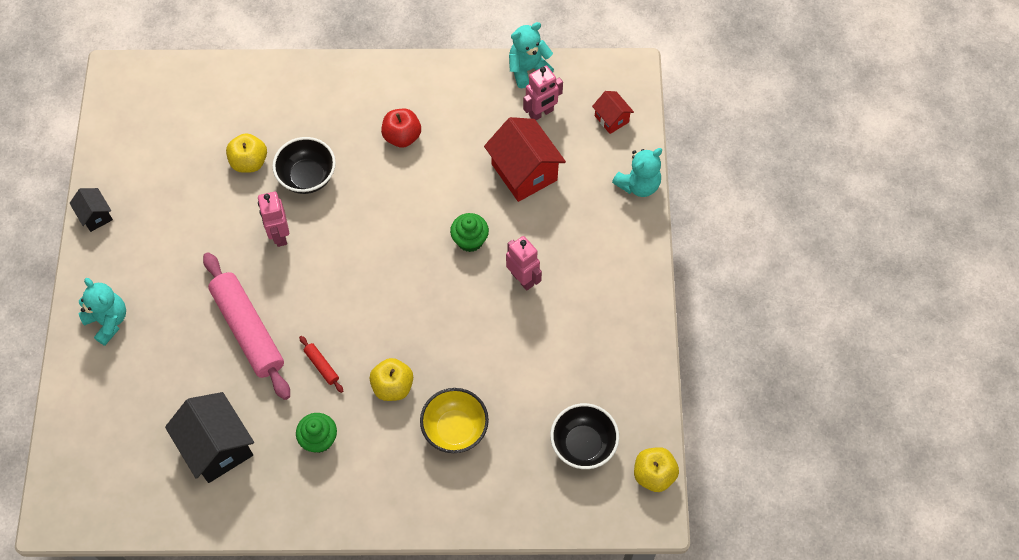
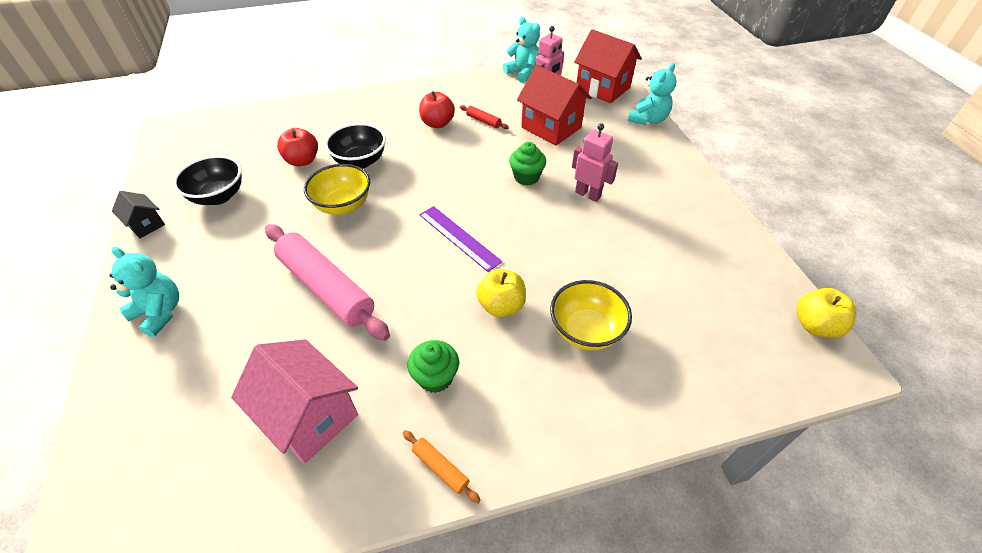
camera: 15 degrees left, 15 degrees down
(217, 447) = (310, 416): black house -> pink house
(249, 162) = (302, 161): yellow apple -> red apple
(279, 235) = (343, 205): pink robot -> yellow bowl
(303, 511) = (440, 468): none -> orange rolling pin
(322, 366) = (417, 303): red rolling pin -> red rolling pin (483, 121)
(379, 302) = (459, 237): none -> purple ruler
(528, 69) = (523, 73): turquoise teddy bear -> turquoise teddy bear turned 90 degrees clockwise
(583, 444) = (726, 314): black bowl -> black bowl (218, 196)
(611, 119) = (602, 88): red house -> red house, size x1.91

